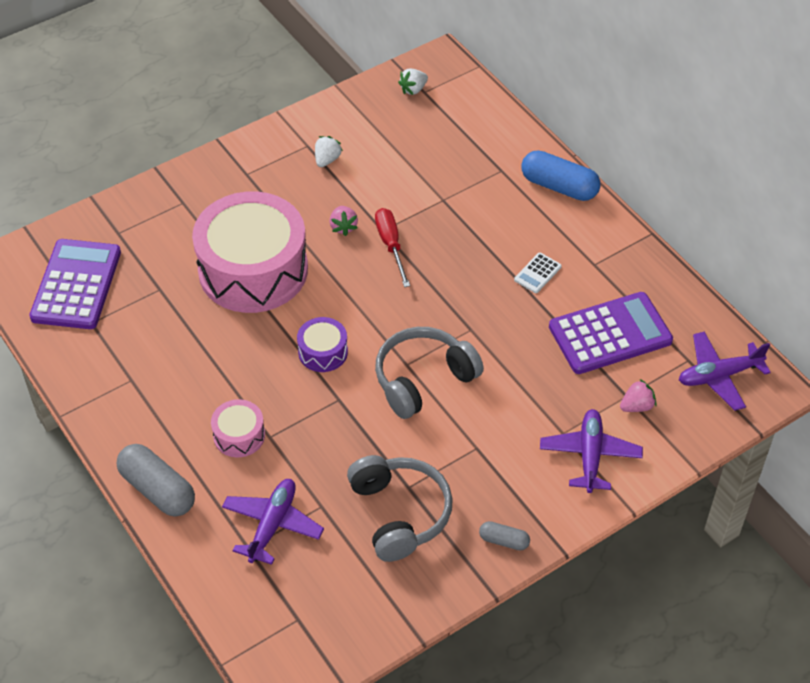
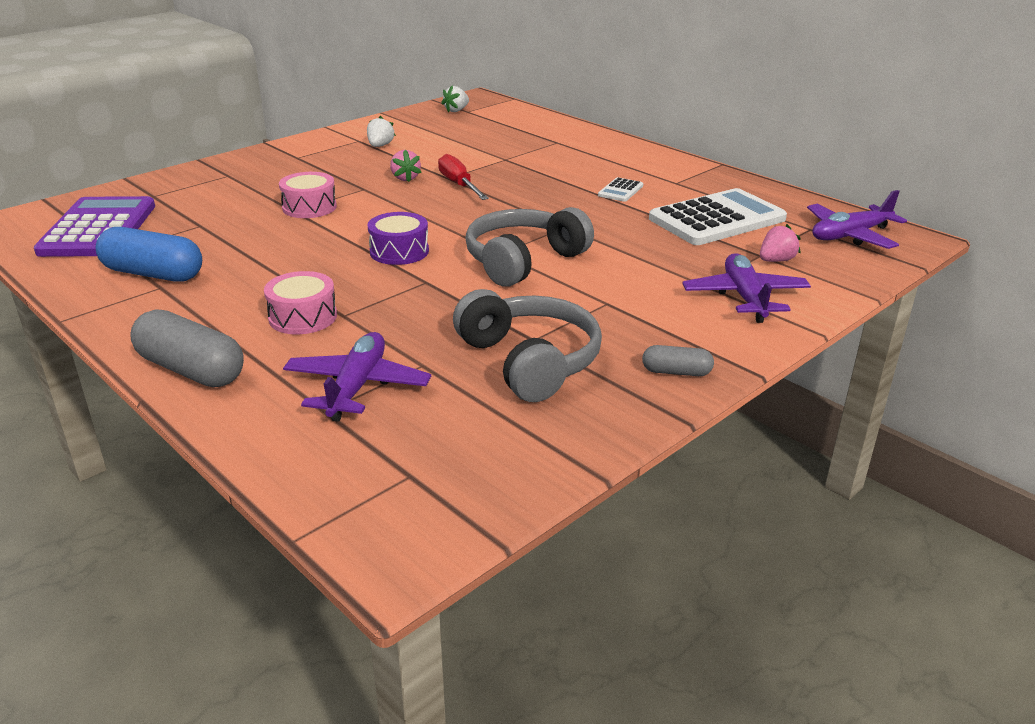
camera: 10 degrees left, 20 degrees down
(253, 270) = (309, 207): pink drum -> pink drum, size x0.43
(559, 187) = (617, 146): blue capsule -> blue capsule (153, 274)
(610, 334) = (717, 219): purple calculator -> white calculator

